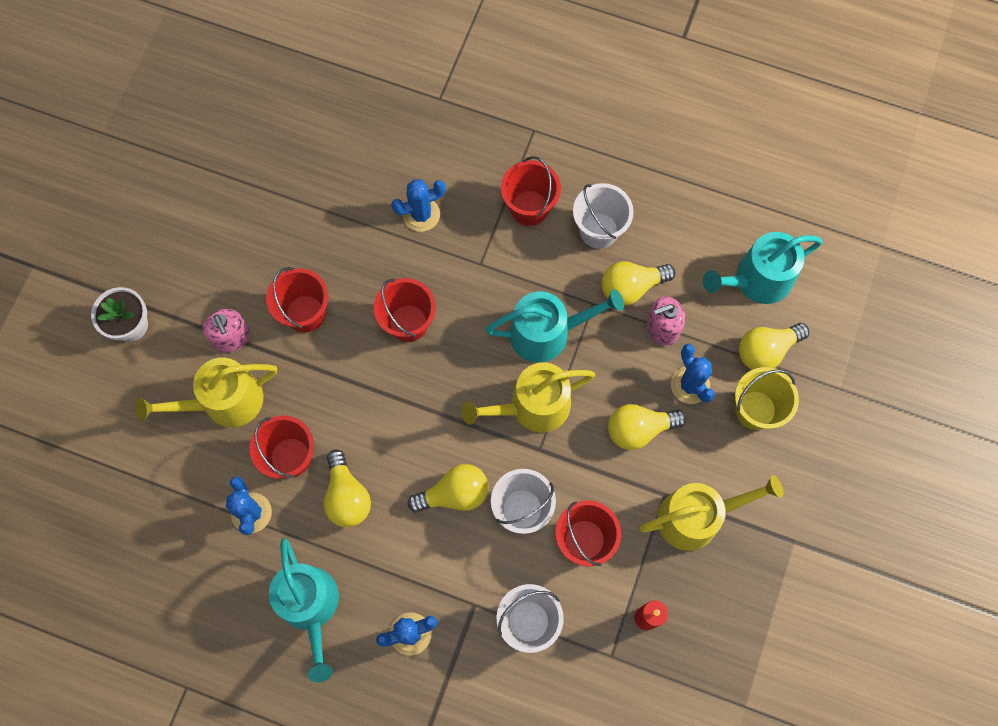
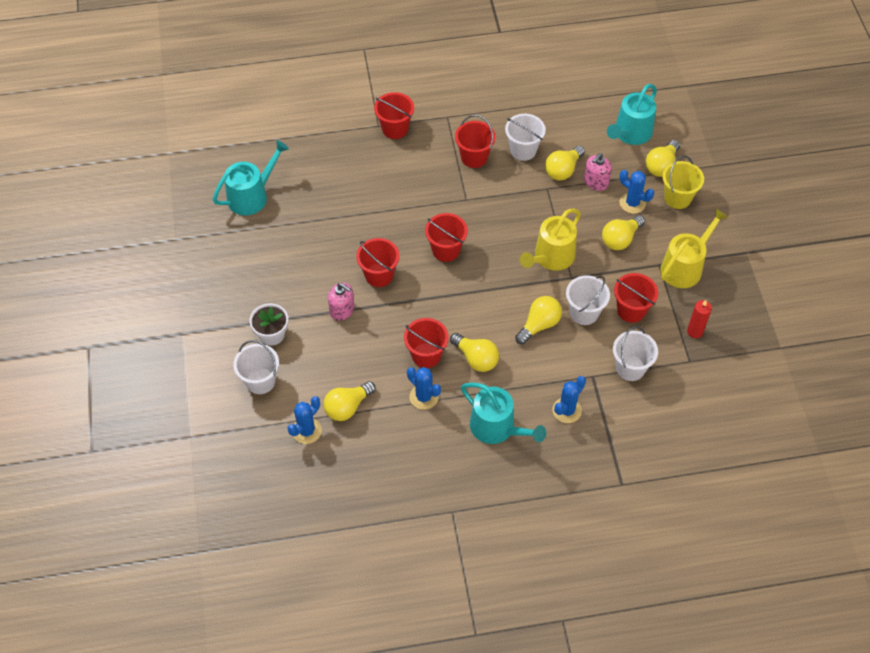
camera: 30 degrees left, 15 degrees down
(79, 381) = (260, 381): none -> white bucket
(155, 474) = (347, 407): none -> yellow light bulb
(225, 402) = (363, 346): yellow watering can -> none
(421, 214) = (412, 190): blue cactus -> blue cactus (306, 431)
(456, 114) = (395, 129): none -> red bucket
(547, 333) = (532, 216): turquoise watering can -> turquoise watering can (252, 196)

